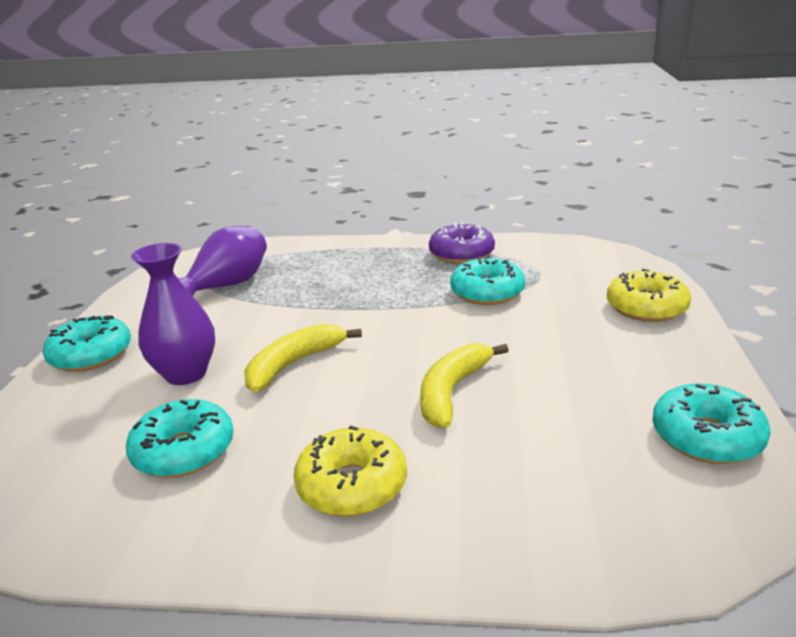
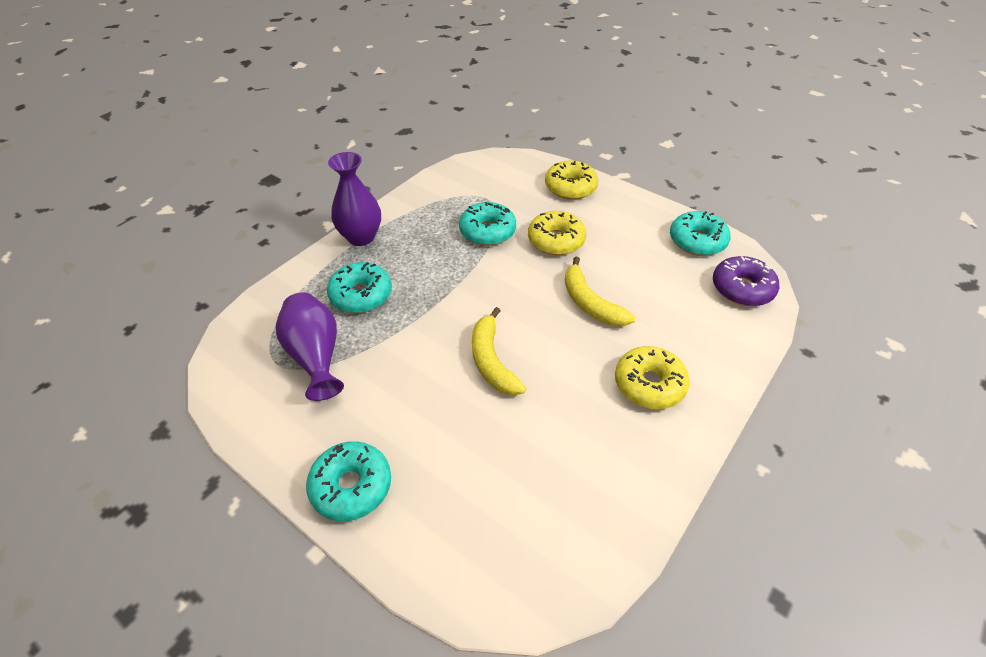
camera: 60 degrees left, 20 degrees up
(184, 451) = (555, 456): turquoise donut -> turquoise donut (361, 295)
(186, 374) = (448, 427): purple vase -> purple vase (361, 237)
(461, 254) = (418, 213): purple donut -> purple donut (742, 289)
(532, 333) = (556, 240): none -> yellow donut

